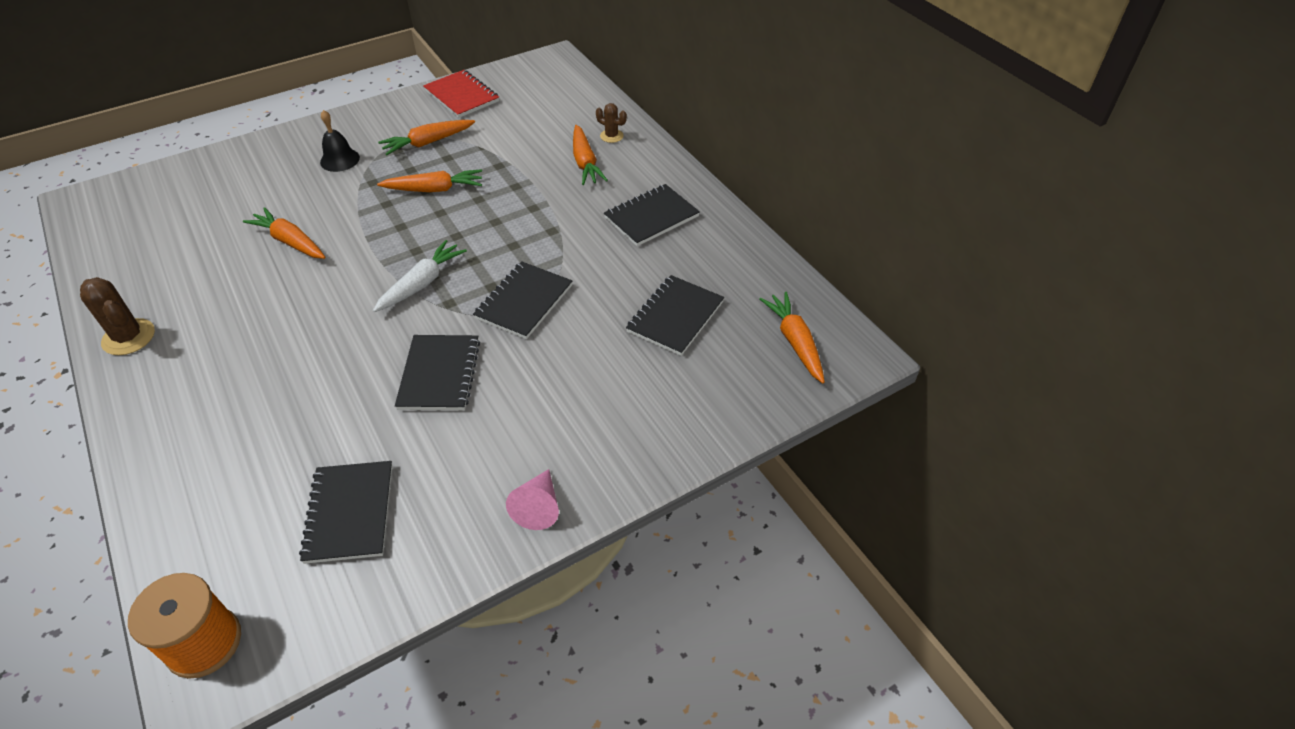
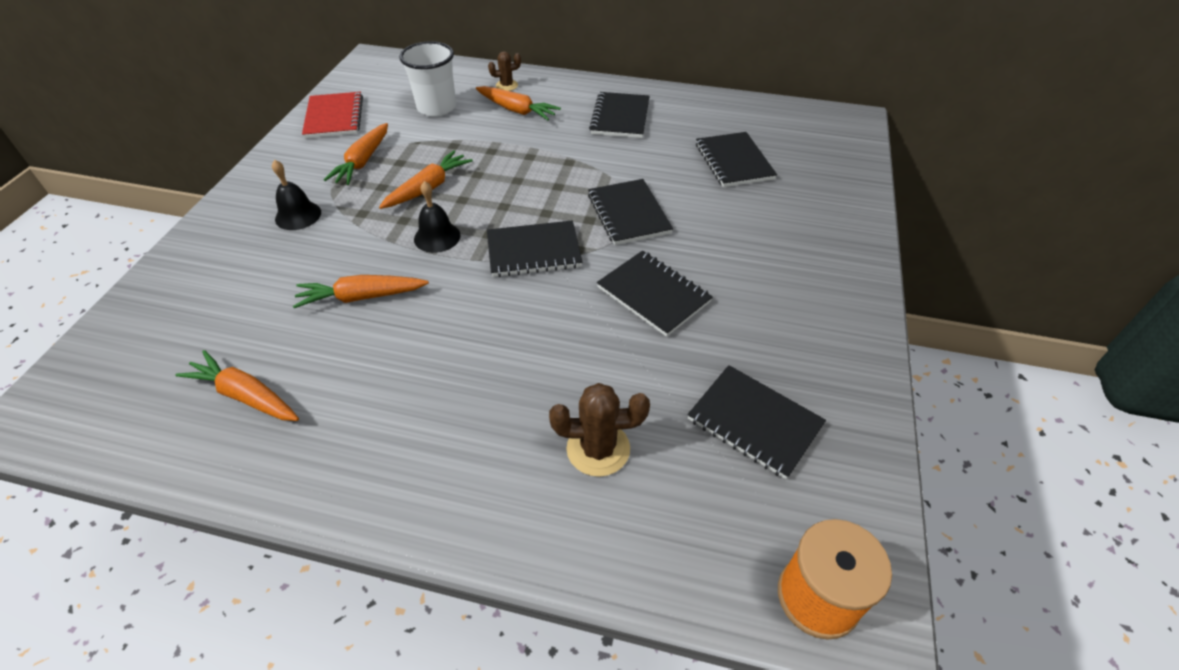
camera: 45 degrees left, 0 degrees up
(128, 337) = (328, 475): brown cactus -> brown cactus (598, 449)
(386, 230) = (437, 237): none -> black bell
(421, 283) = (534, 251): white carrot -> black notebook
(462, 96) = (334, 117): red notebook -> red notebook turned 75 degrees clockwise
(535, 126) = (436, 107): none -> white cup
(538, 507) = (850, 316): pink cone -> none
(795, 342) = (815, 133): orange carrot -> orange carrot (245, 396)

